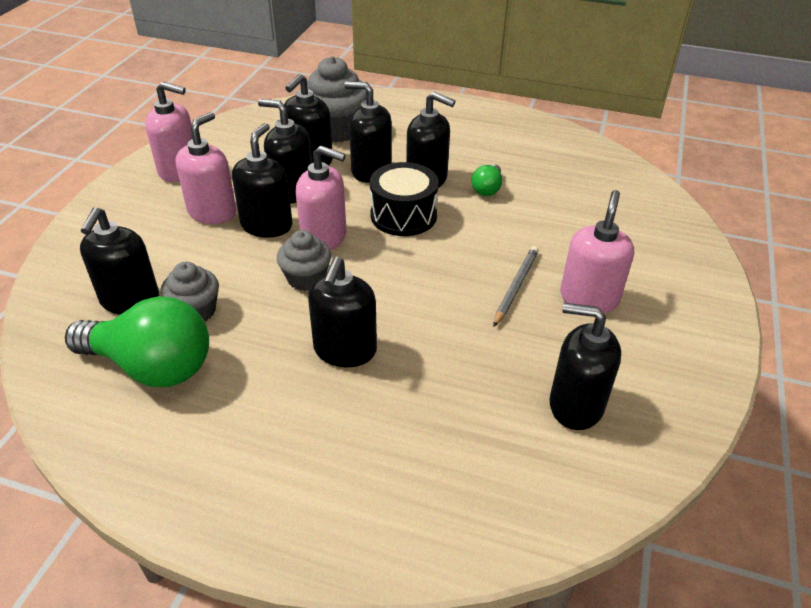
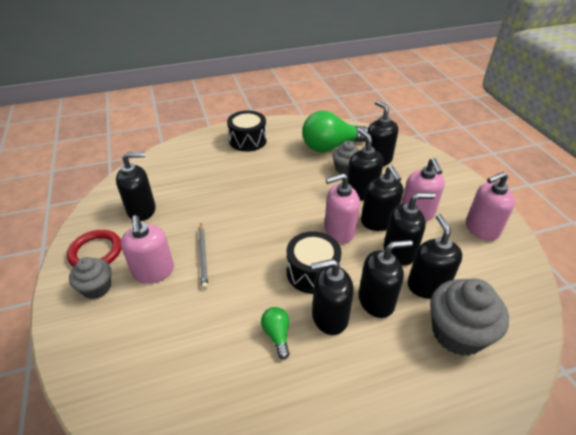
camera: 145 degrees right, 0 degrees up
(270, 476) = (248, 140): none -> black drum
(306, 278) = (319, 204): grey cupcake -> grey cupcake (97, 288)
(345, 350) = (264, 184): black soap dispenser -> black soap dispenser (361, 192)
(667, 363) = (96, 252): none -> red ring

